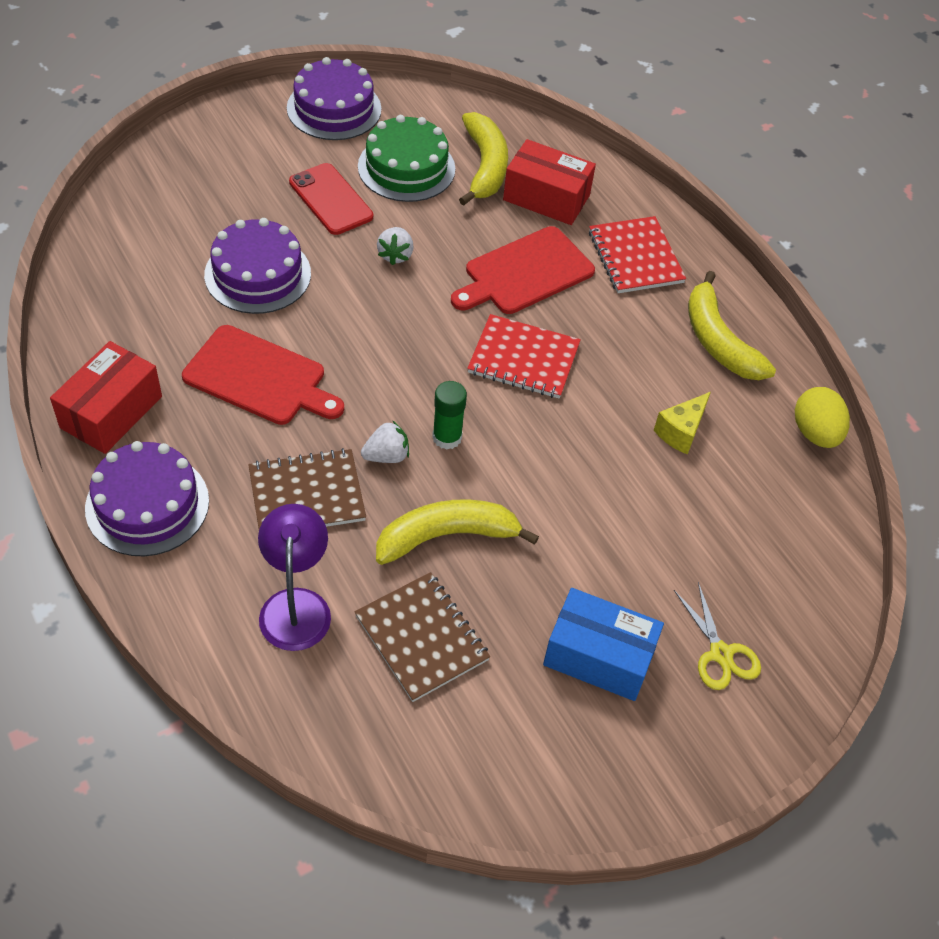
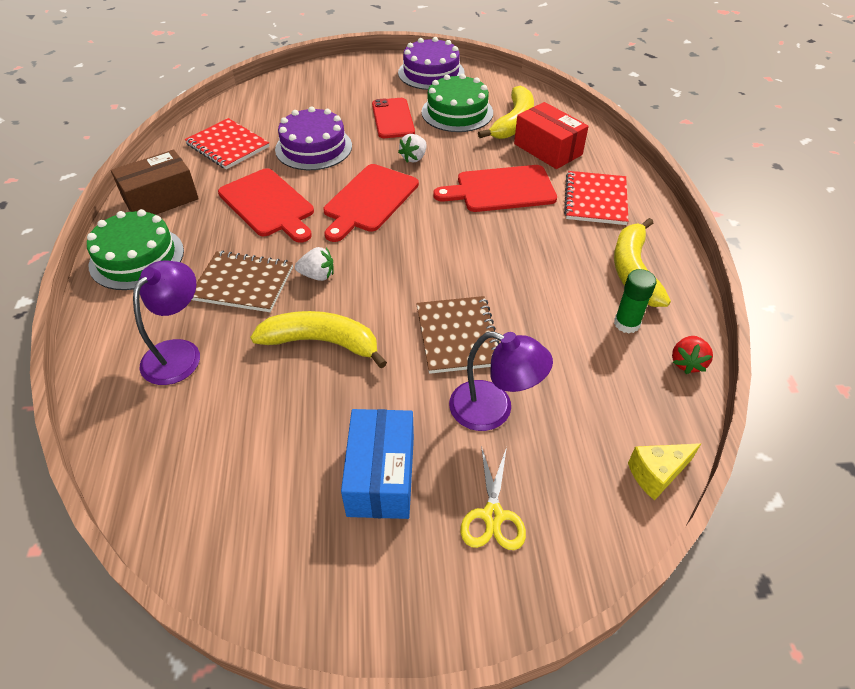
camera: 30 degrees right, 5 degrees down
(111, 412) = (161, 199): red box -> brown box
(147, 504) = (137, 258): purple cake -> green cake
(380, 334) = (369, 200): none -> red cutting board
(421, 638) = (250, 408): brown notebook -> brown notebook (457, 336)
(447, 437) = (370, 276): green glue stick -> green glue stick (626, 323)
(523, 359) = (464, 242): red notebook -> red notebook (228, 146)
(598, 656) = (381, 476): blue box -> blue box turned 45 degrees clockwise
(664, 549) = (493, 410): none -> purple lamp
(681, 432) = (562, 326): yellow cheese -> yellow cheese (656, 474)
(815, 433) = (687, 363): yellow egg -> red strawberry

